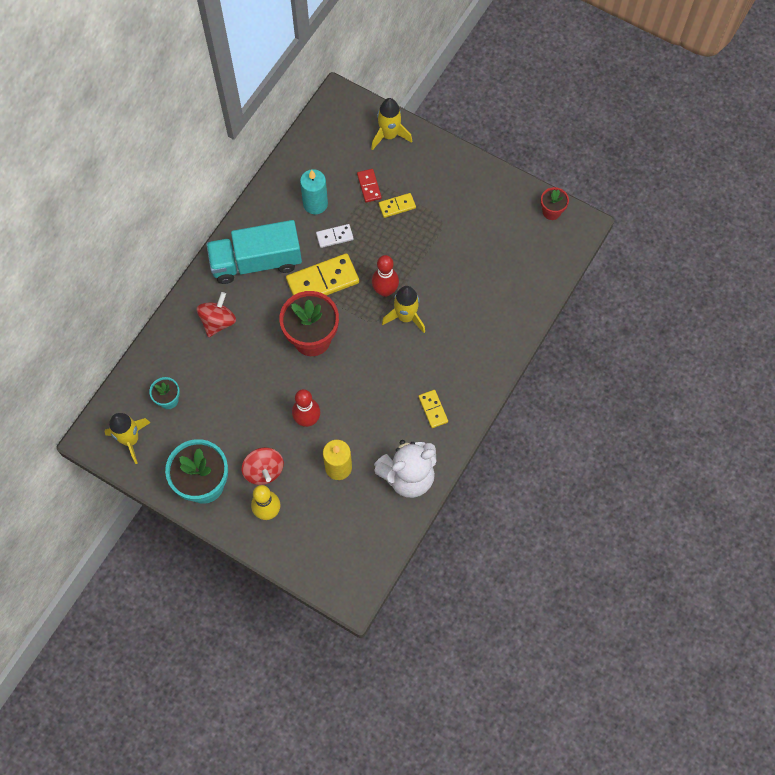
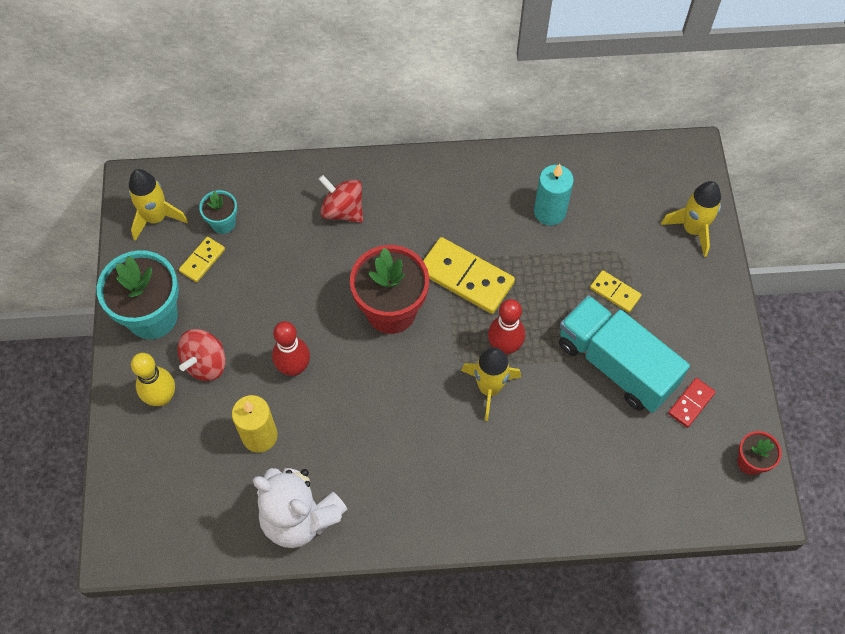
camera: 55 degrees right, 5 degrees down
(218, 321) = (343, 210): red spinning top -> red spinning top turned 135 degrees counterclockwise
(256, 262) = (437, 201): turquoise truck -> turquoise truck (616, 364)
(334, 237) = (527, 255): white domino -> none
(369, 186) = (614, 249): red domino -> red domino (691, 403)
(433, 409) = (399, 491): yellow domino -> yellow domino (202, 260)

